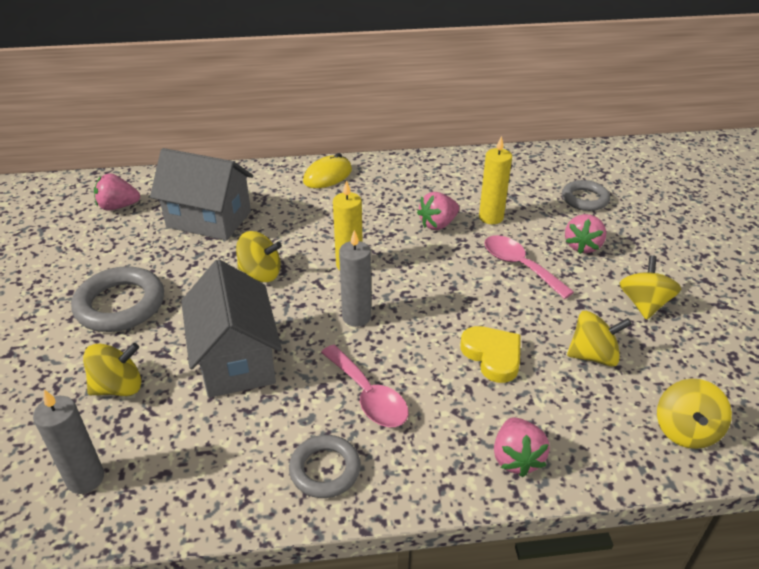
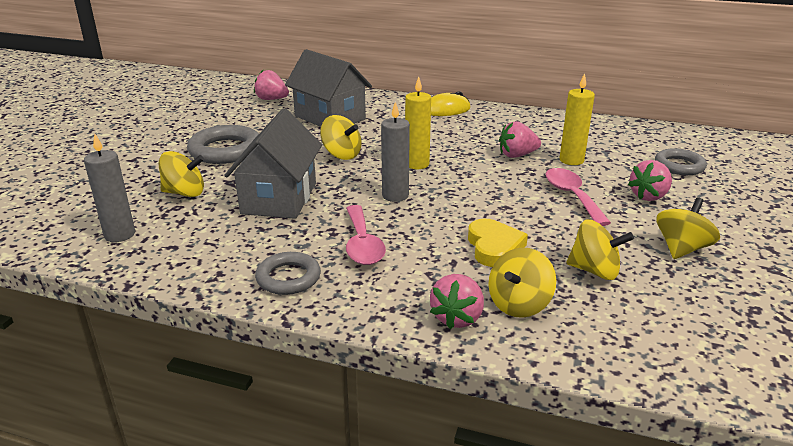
camera: 25 degrees right, 10 degrees down
(685, 430) = (650, 348): yellow spinning top -> yellow spinning top (519, 304)

